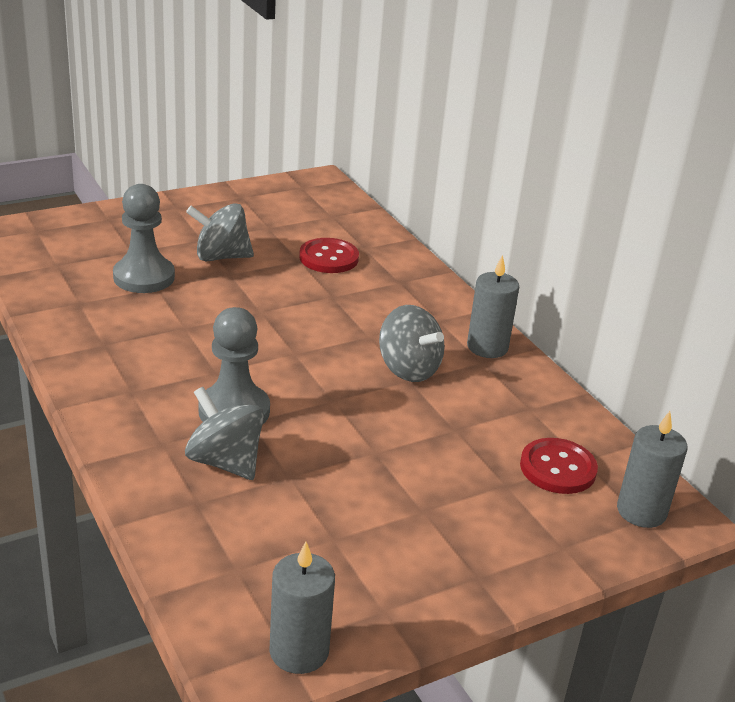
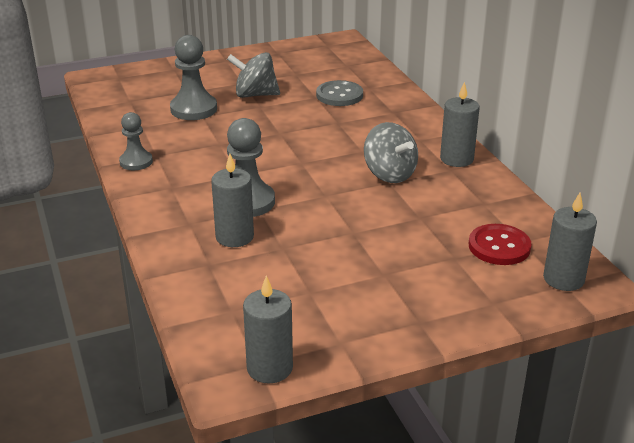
camera: 10 degrees right, 0 degrees up
(78, 354) = (136, 162): none -> grey pawn
(225, 462) = (234, 237): grey spinning top -> grey candle
(329, 258) = (339, 95): red button -> grey button

